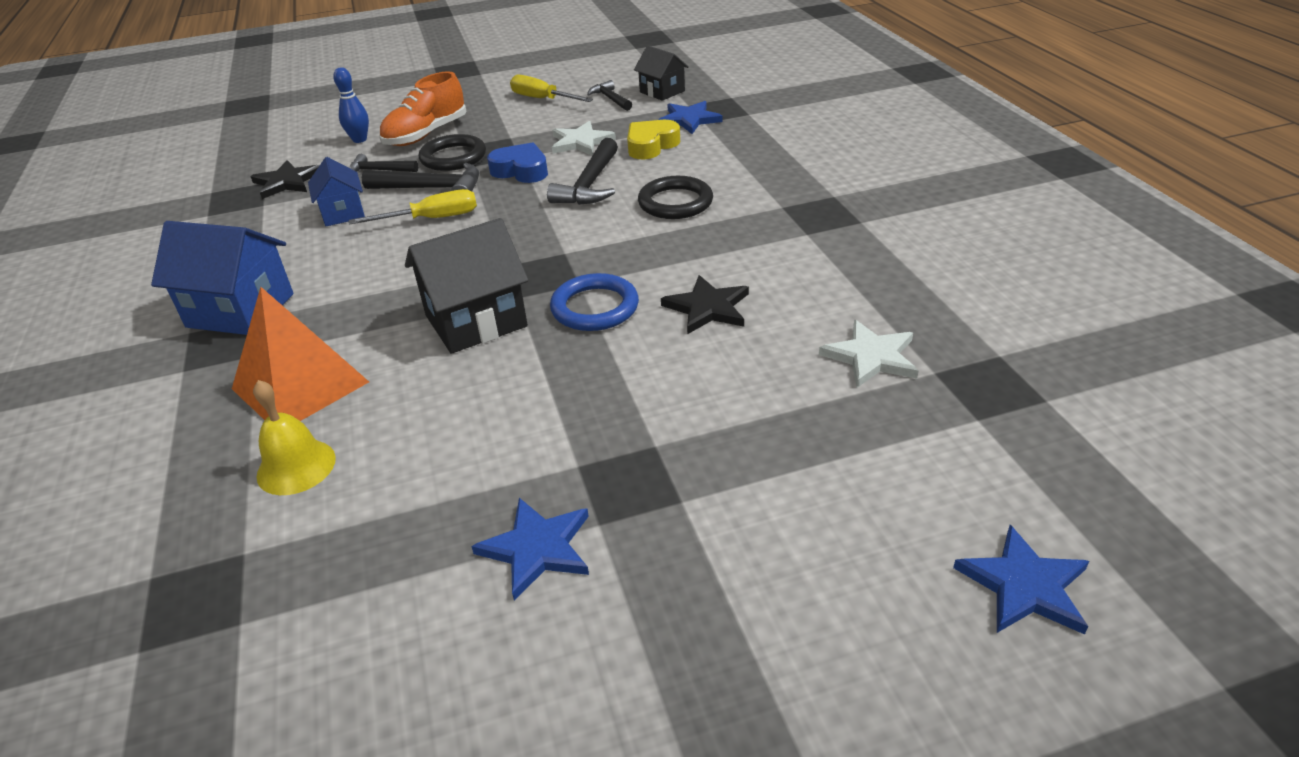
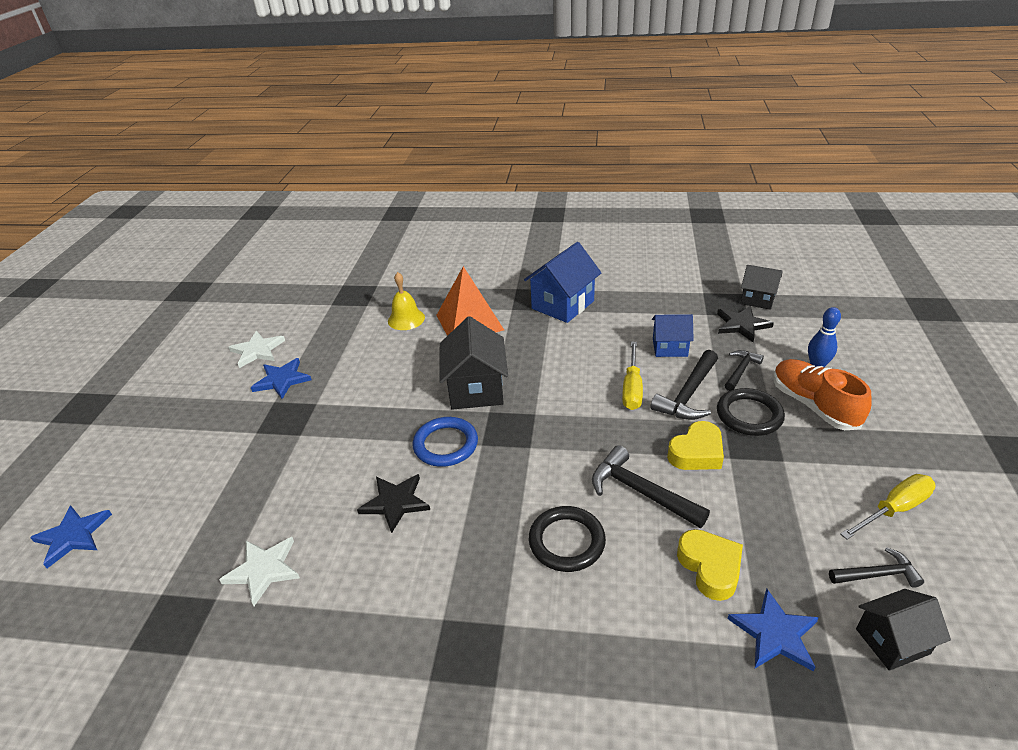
camera: 115 degrees right, 0 degrees up
(227, 181) = (757, 299): none -> black house
(521, 170) = (696, 452): blue heart -> yellow heart
(581, 142) = (747, 511): white star -> white star (257, 350)

